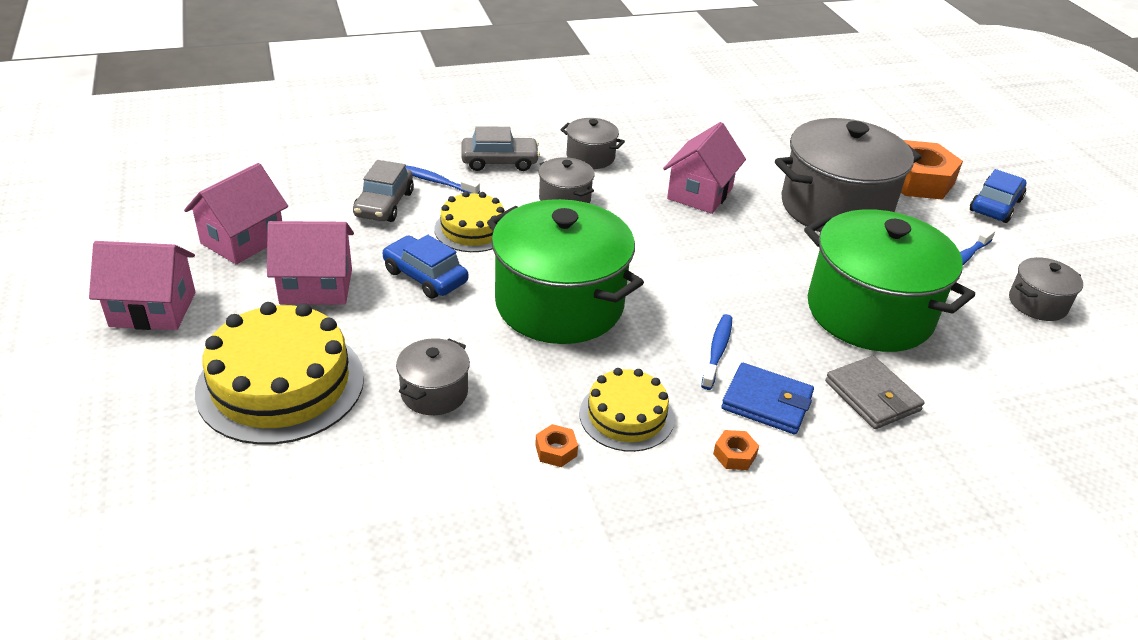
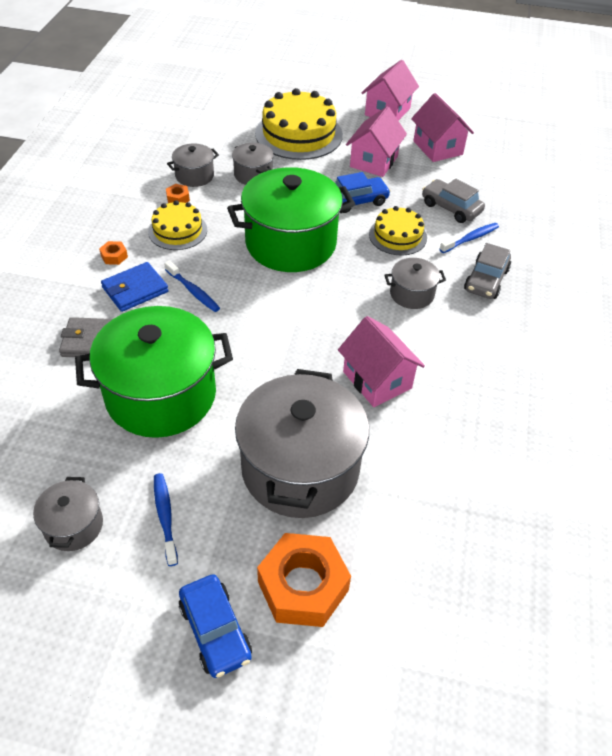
camera: 120 degrees right, 10 degrees up
(590, 157) = (471, 336): grey pot -> grey pot (194, 176)

